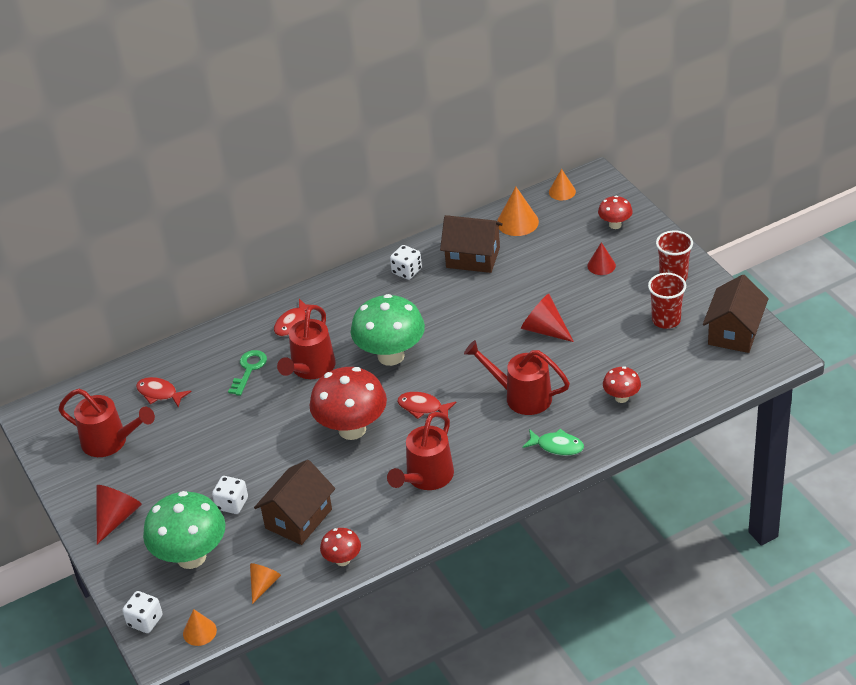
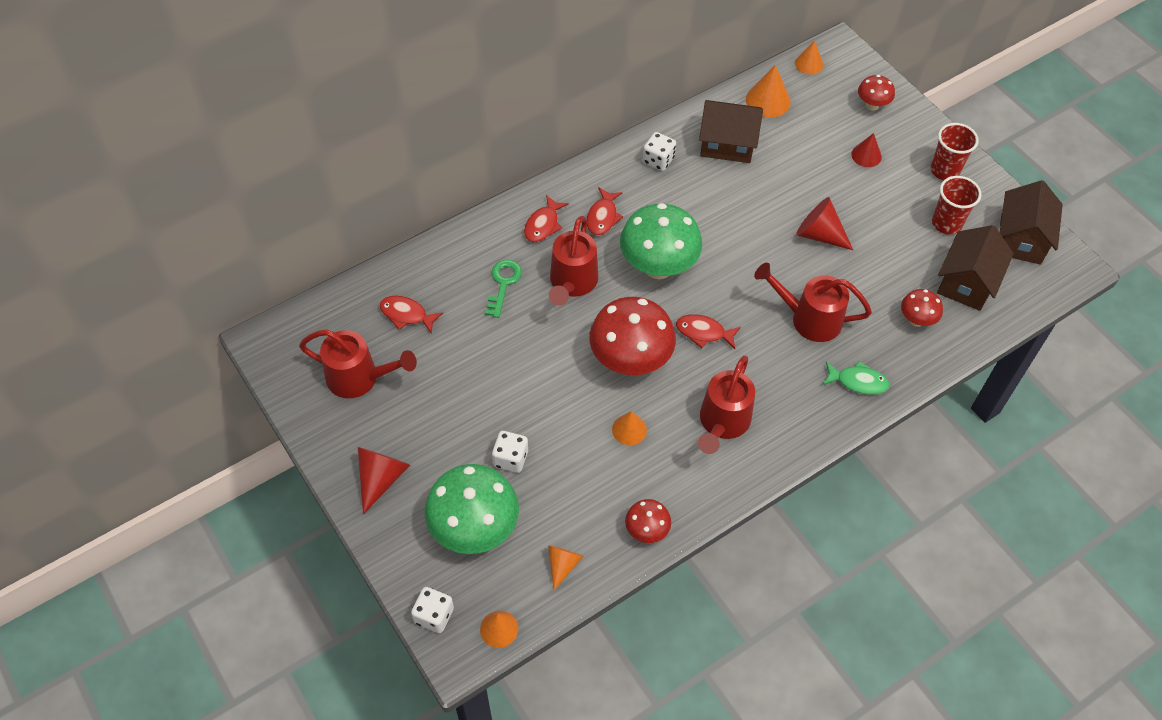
camera: 10 degrees left, 15 degrees up
(298, 518) = (588, 477): brown house -> brown house (967, 282)
(341, 482) = (629, 429): none -> orange cone
(348, 317) = (603, 217): none -> red fish

